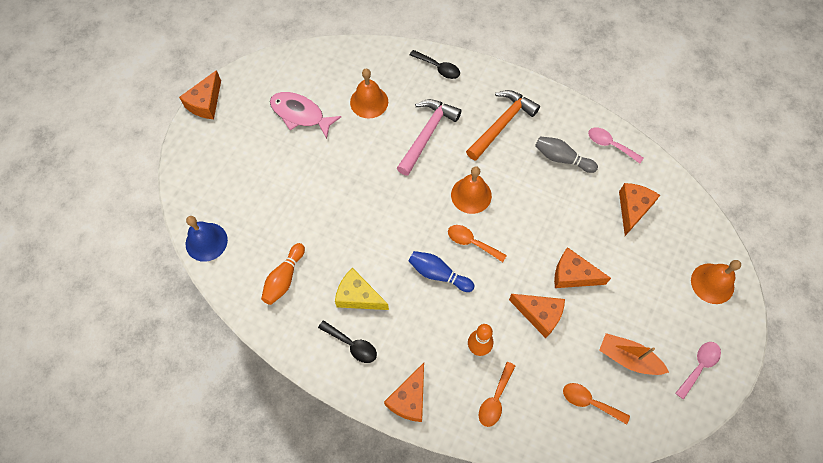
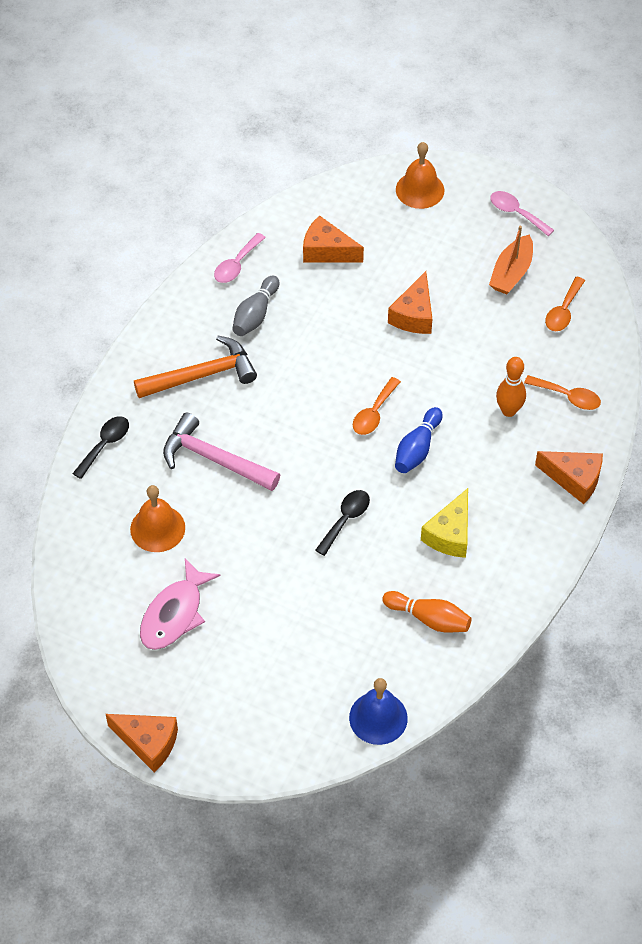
camera: 90 degrees left, 10 degrees down
(352, 345) = (513, 539): black spoon -> black spoon (345, 519)
(471, 195) = (307, 412): orange bell -> none
(501, 124) = (202, 375): orange hammer -> orange hammer turned 120 degrees clockwise
(539, 315) = (465, 350): orange cheese -> none

